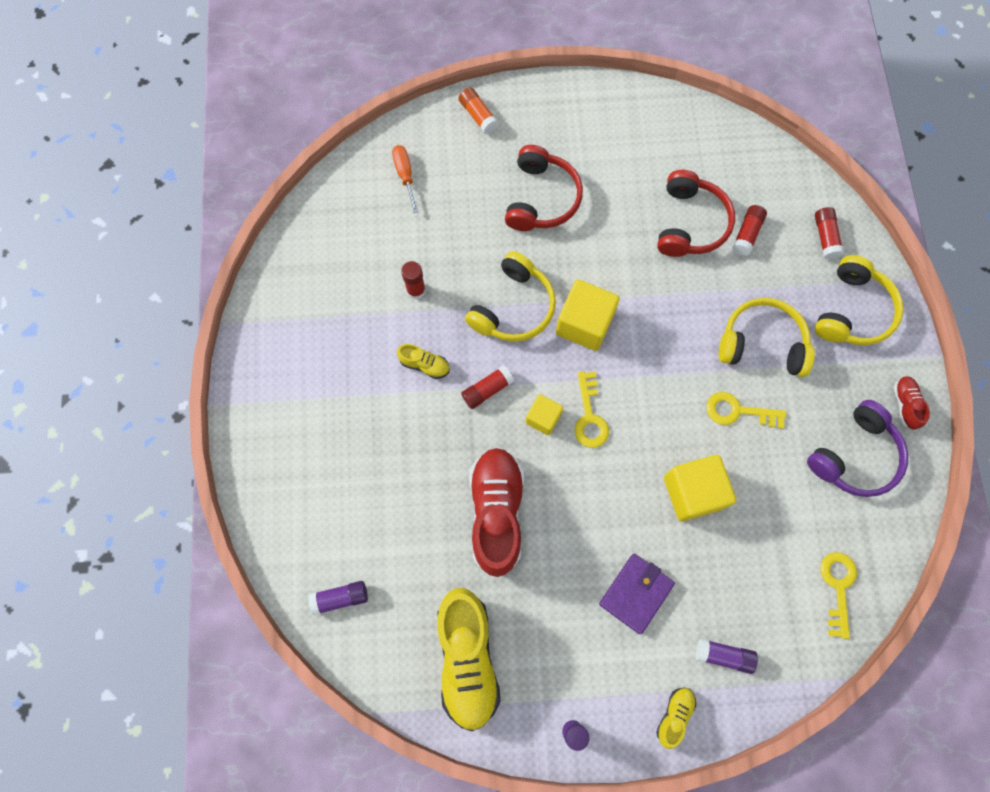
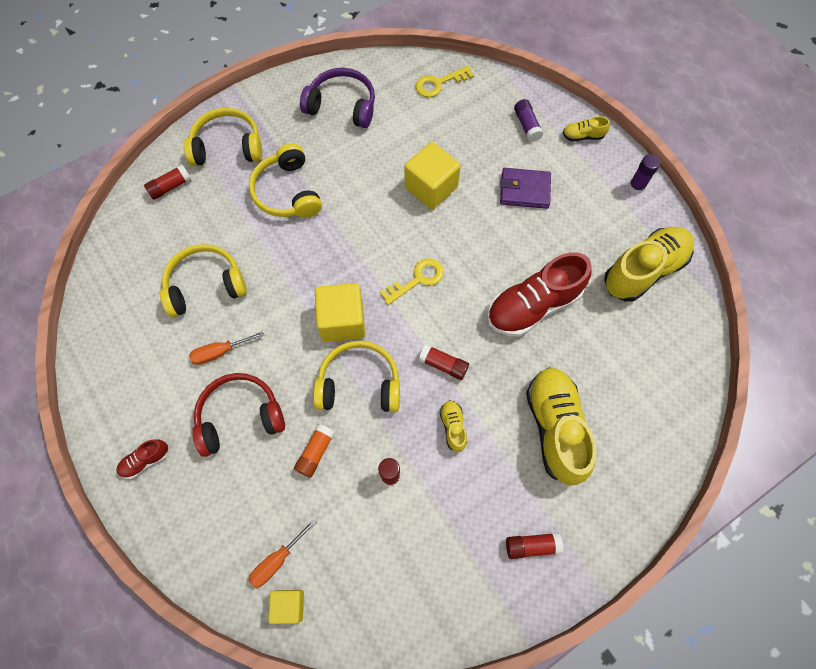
camera: 120 degrees left, 5 degrees down
(340, 598) = (672, 380): purple glue stick -> none
(368, 454) = (555, 428): none -> yellow shoe
(478, 115) = (174, 527): orange glue stick -> orange glue stick (315, 452)
(543, 418) = (440, 311): yellow cube -> yellow cube (289, 605)
(612, 208) = (220, 352): none -> orange screwdriver
(690, 223) = (205, 285): red headphones -> yellow headphones
(738, 411) = (352, 185): yellow key -> none
(747, 234) = (195, 240): red glue stick -> red glue stick (531, 546)
(905, 404) = (285, 92): red shoe -> red shoe (145, 461)

